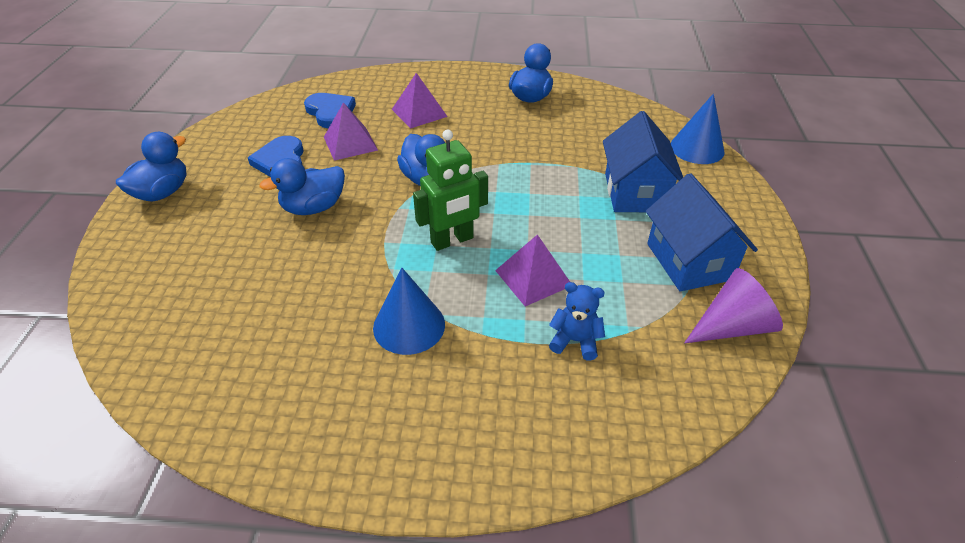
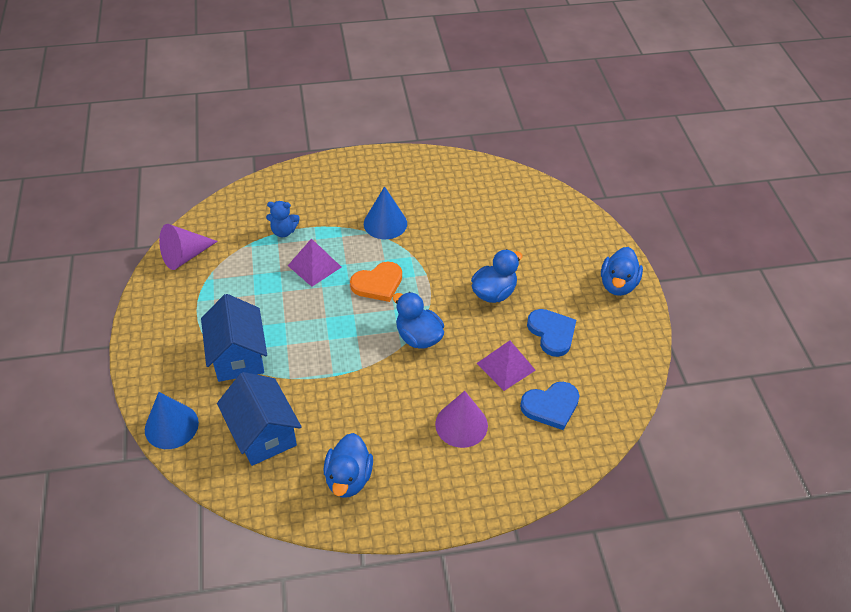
camera: 165 degrees right, 5 degrees up
(330, 112) = (551, 406): blue heart -> blue heart turned 60 degrees counterclockwise
(419, 113) = (461, 424): purple pyramid -> purple cone
(452, 240) = (378, 284): green robot -> orange heart
(689, 261) = (204, 297): blue house -> blue house (263, 434)

